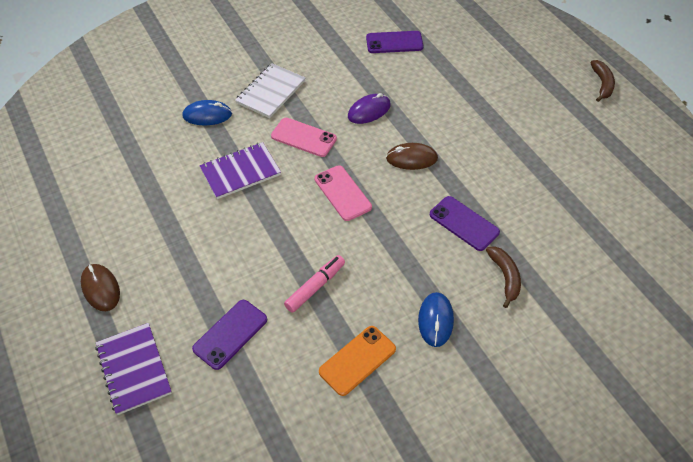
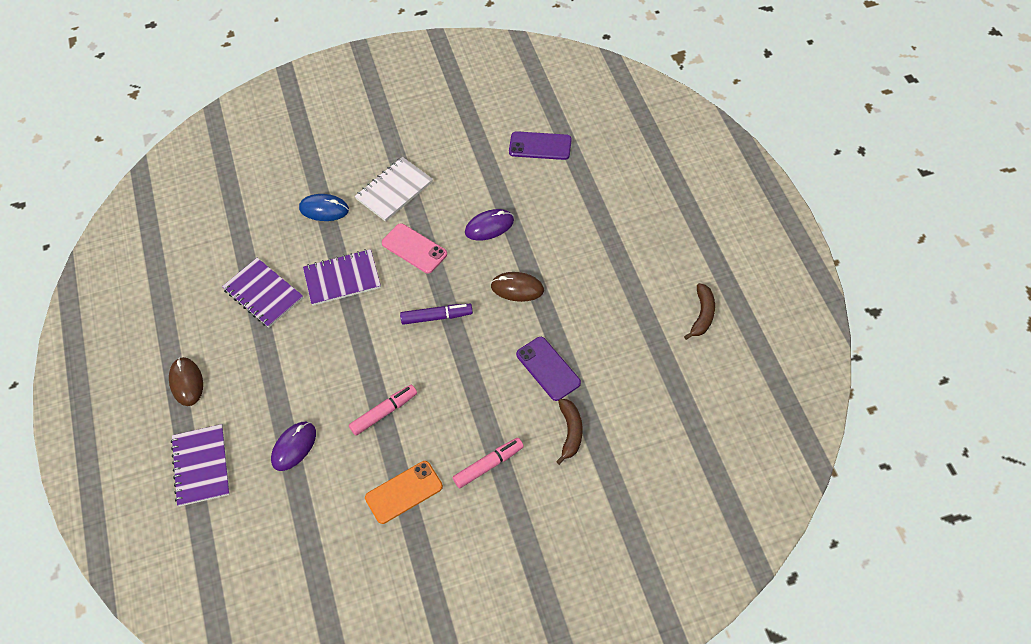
camera: 15 degrees right, 5 degrees up
(164, 195) = (263, 294): none -> purple notebook
(230, 334) = (294, 447): purple phone -> purple mouse
(343, 193) = (437, 317): pink phone -> purple marker
(435, 320) = (488, 465): blue mouse -> pink marker
(602, 84) = (751, 227): brown banana -> brown banana (702, 315)

